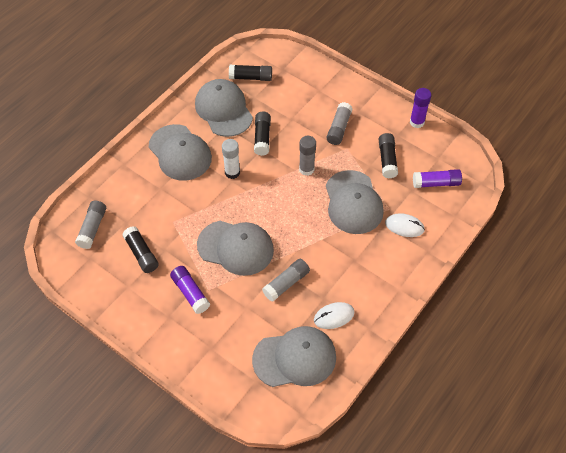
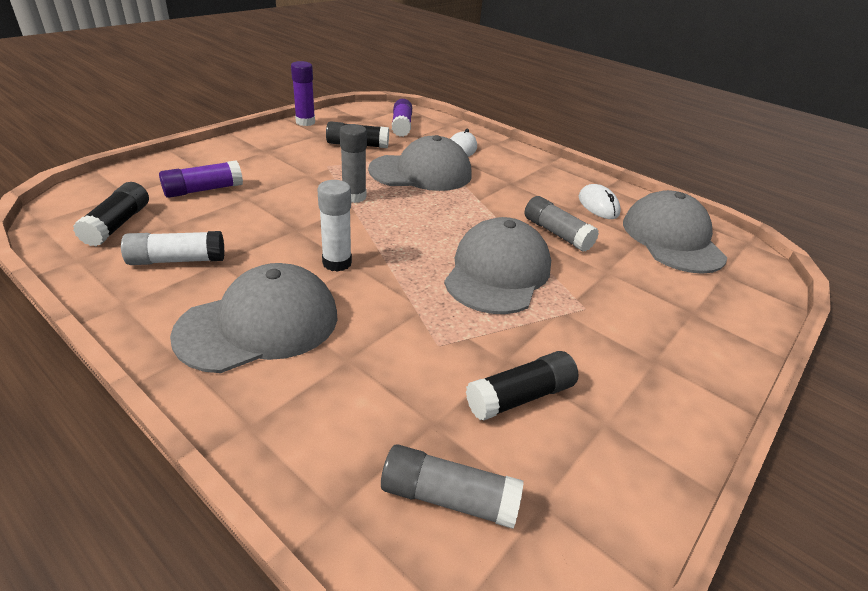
camera: 90 degrees left, 20 degrees down
(190, 293) = (597, 329): purple glue stick -> purple glue stick (203, 190)
(223, 110) = (177, 260): grey cap -> white glue stick
(262, 137) = (271, 226): black glue stick -> none
(339, 128) = (288, 166): grey glue stick -> none

